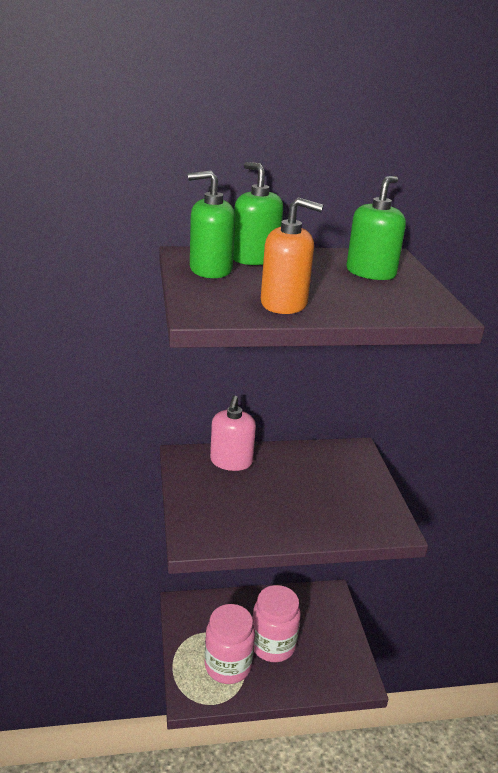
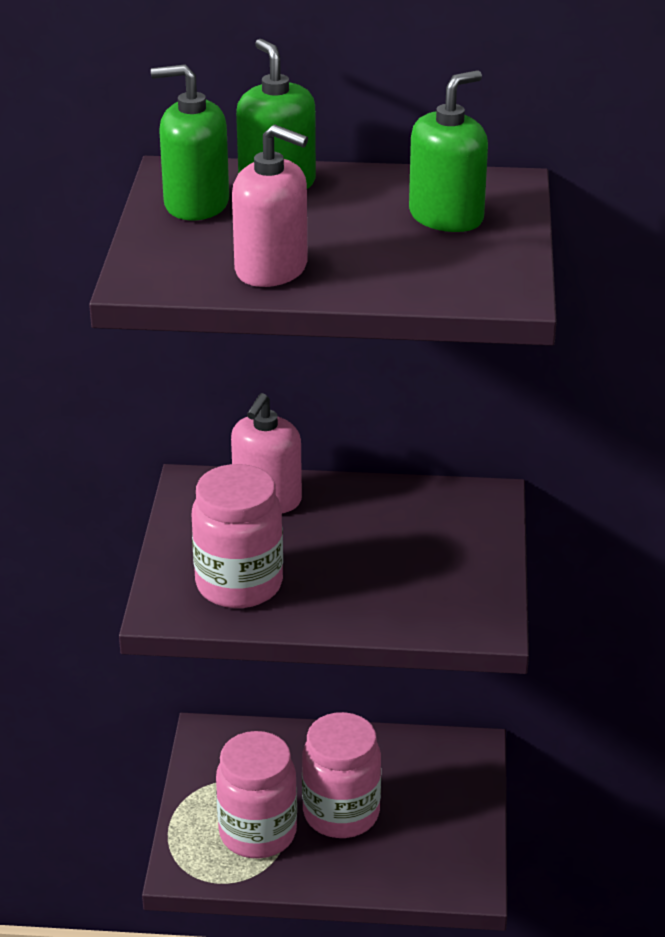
camera: 15 degrees right, 5 degrees up
(235, 518) = (239, 584): none -> pink jar
(284, 304) = (271, 269): orange soap dispenser -> pink soap dispenser

